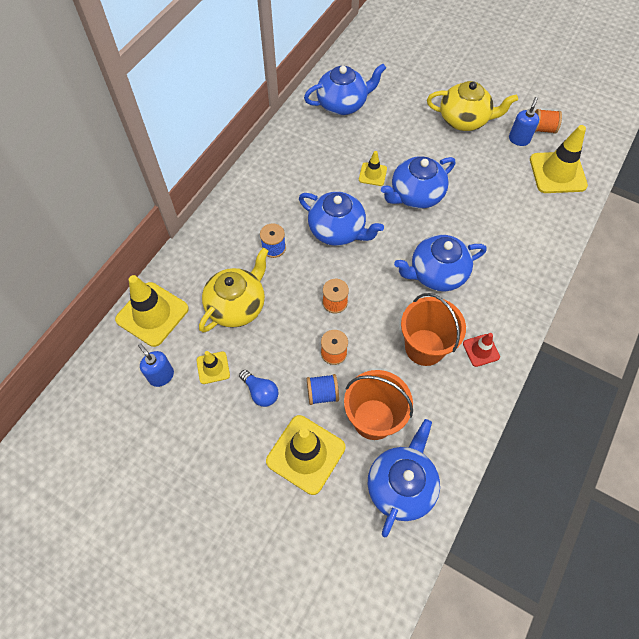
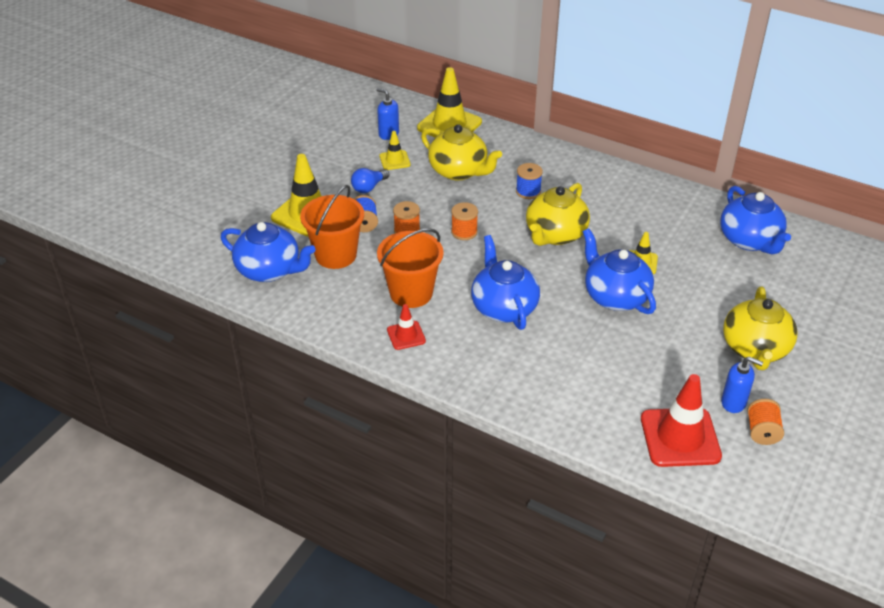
camera: 90 degrees right, 20 degrees down
(161, 376) = (388, 134): blue soap dispenser -> blue soap dispenser turned 105 degrees counterclockwise
(337, 230) = (555, 235): blue teapot -> yellow teapot
(557, 173) = (680, 437): yellow traffic cone -> red traffic cone

